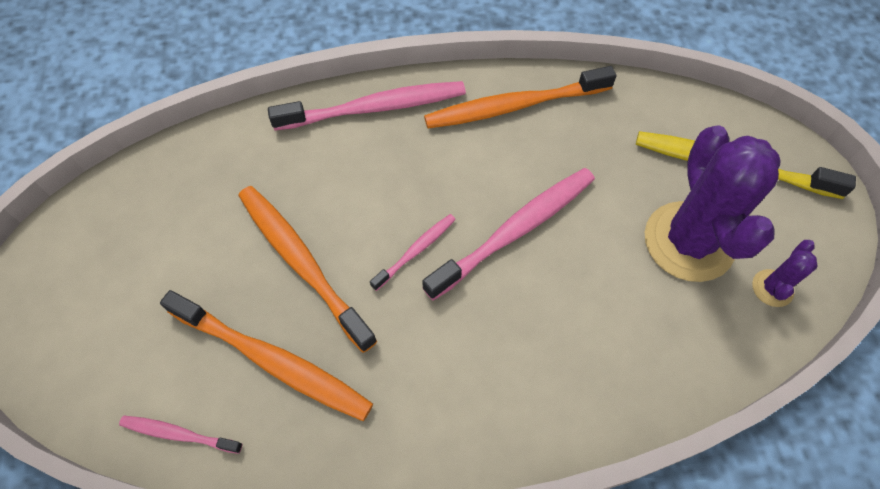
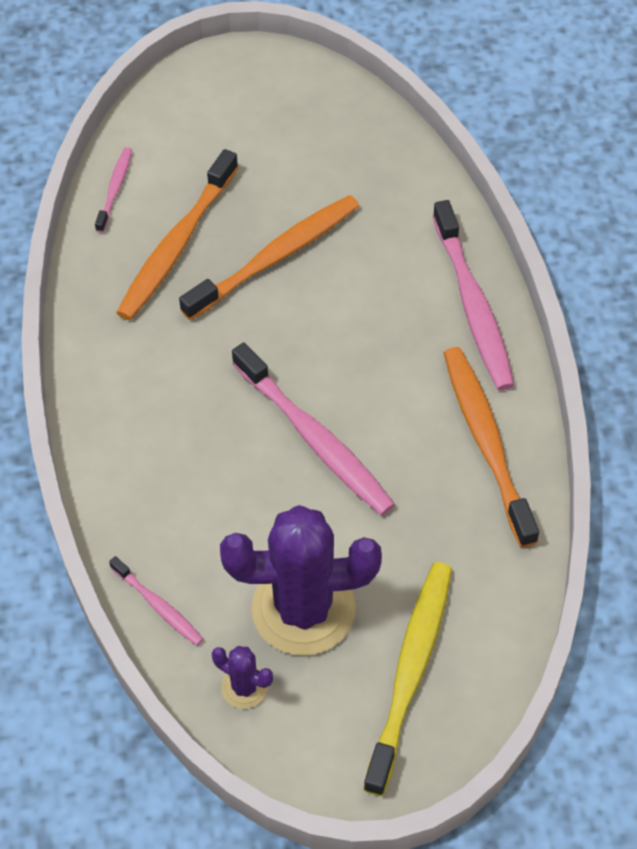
camera: 90 degrees right, 5 degrees down
(415, 251) = (289, 350): pink toothbrush -> pink toothbrush (158, 605)

